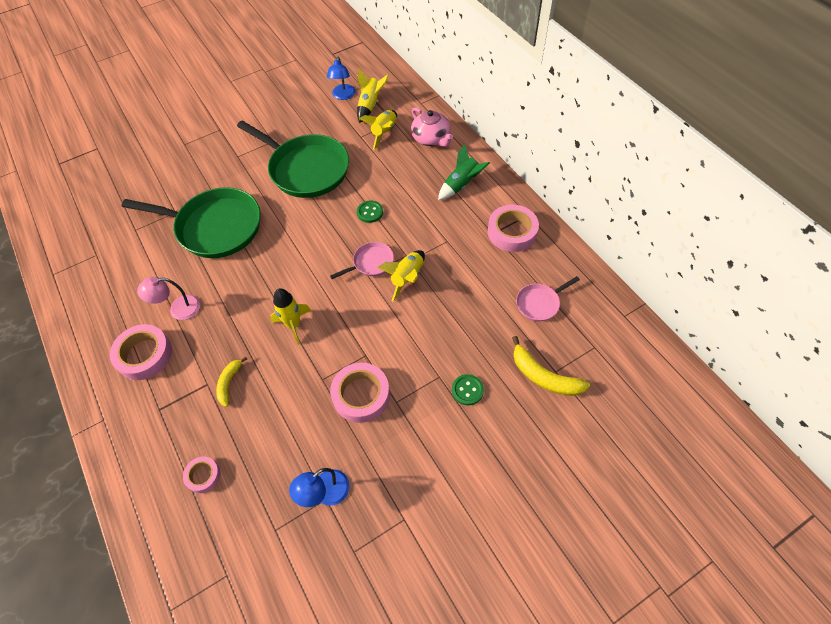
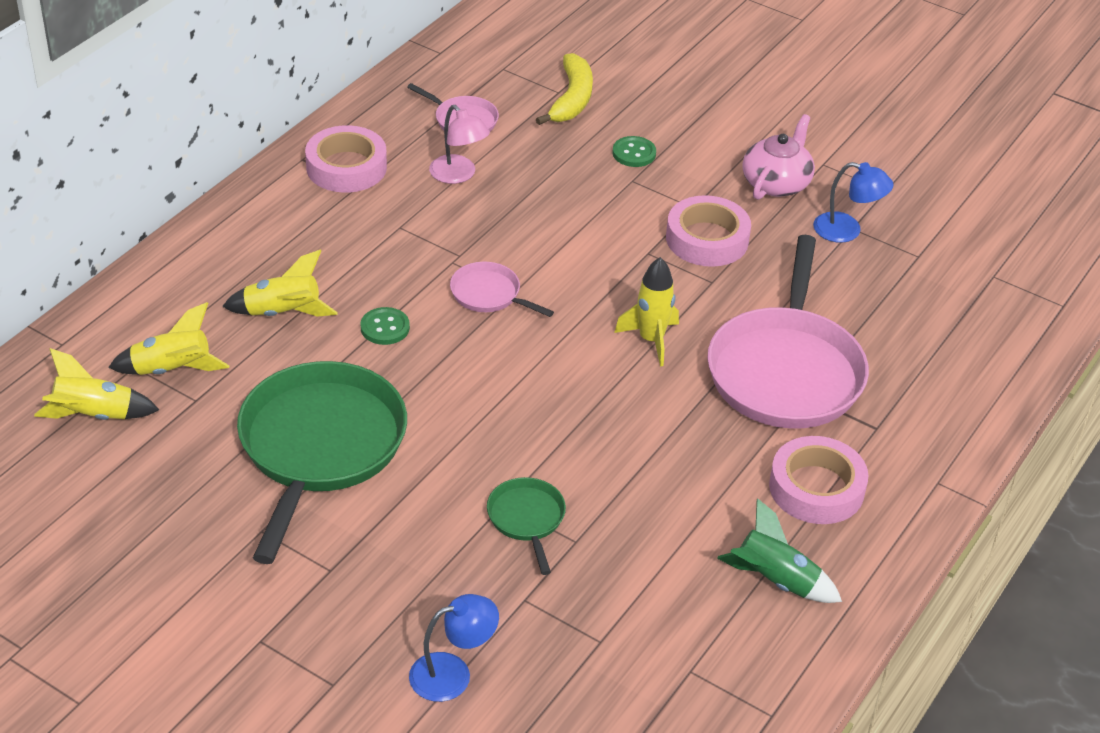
camera: 120 degrees left, 15 degrees down
(178, 309) = (715, 487): pink lamp -> pink lamp (458, 175)
(203, 476) = (916, 342): pink tape -> none
(215, 227) = (527, 519): green pan -> green pan, size x0.45
(229, 383) = (785, 371): yellow banana -> pink pan
(343, 96) = (74, 469): blue lamp -> blue lamp (452, 673)
(407, 278) = (494, 249): yellow rocket -> yellow rocket (282, 313)
(431, 138) = (165, 303): pink teapot -> pink teapot (776, 183)
(461, 185) = (269, 239): green rocket -> green rocket (775, 581)

